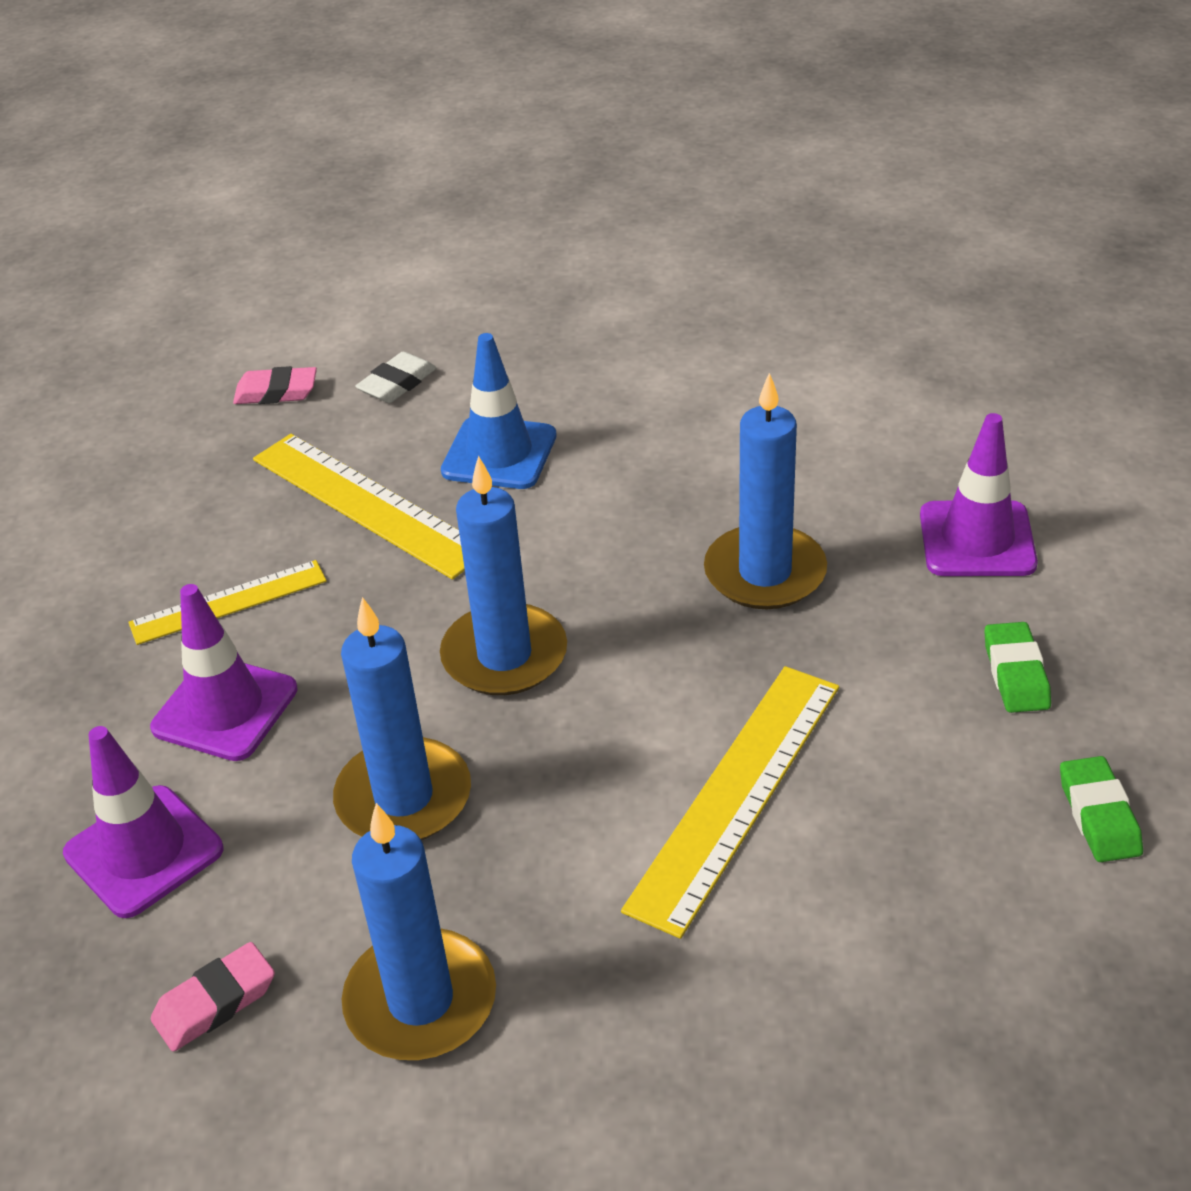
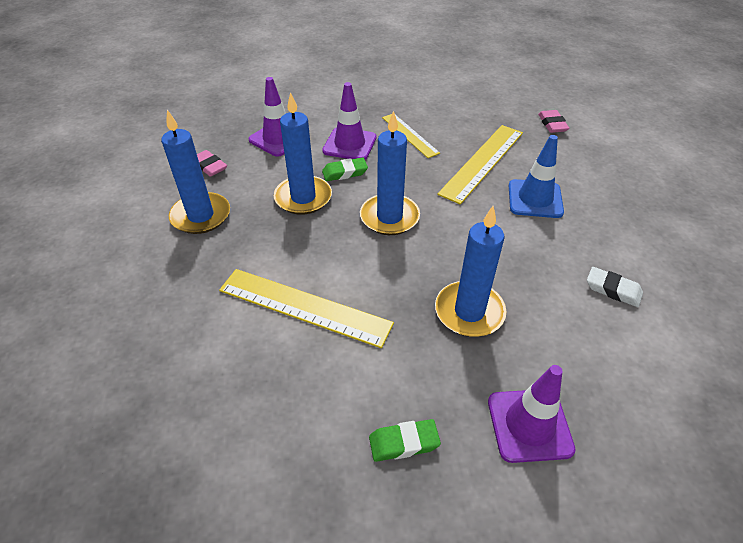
camera: 80 degrees right, 5 degrees up
(397, 384) = (576, 158): white eraser -> white eraser (613, 290)
(1098, 815) = (286, 484): green eraser -> green eraser (345, 172)

